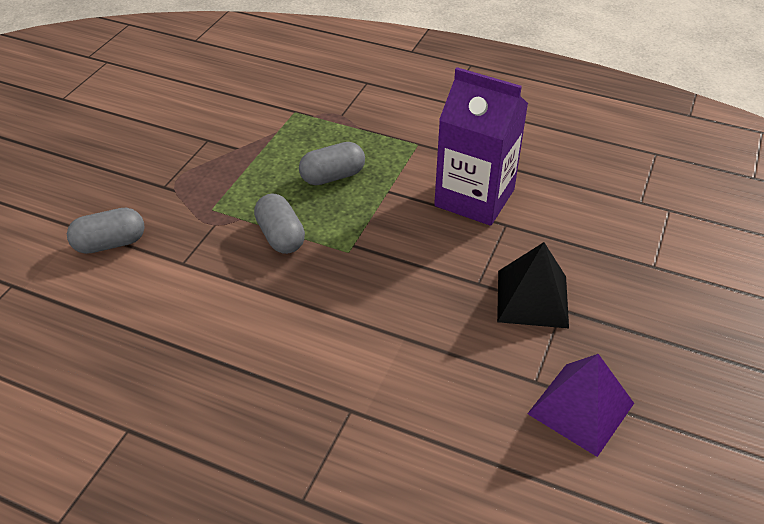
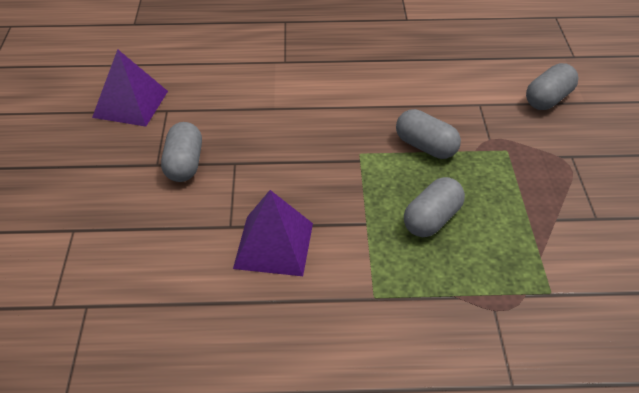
camera: 155 degrees right, 0 degrees up
(474, 198) = (274, 245): purple carton -> purple pyramid
(532, 298) = (184, 164): black pyramid -> grey capsule

